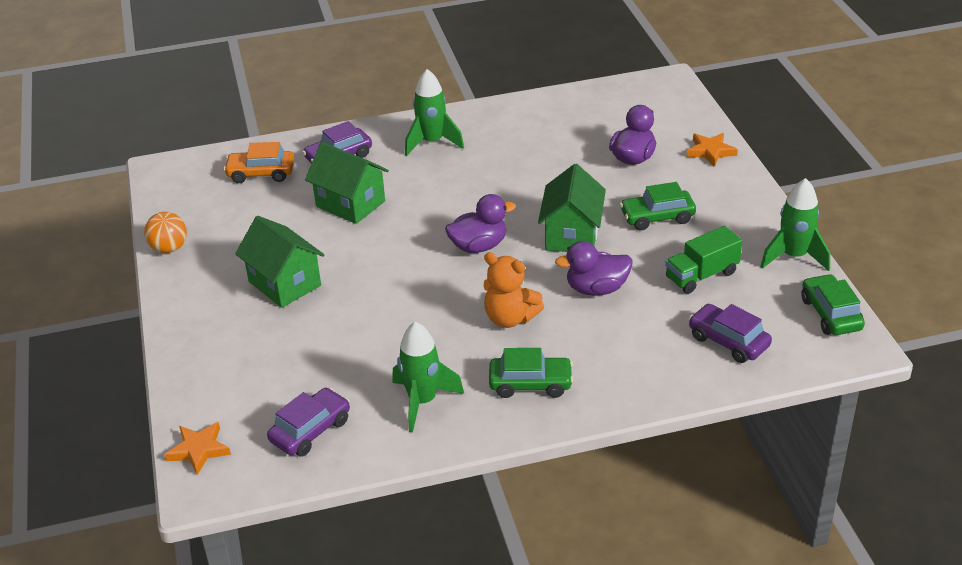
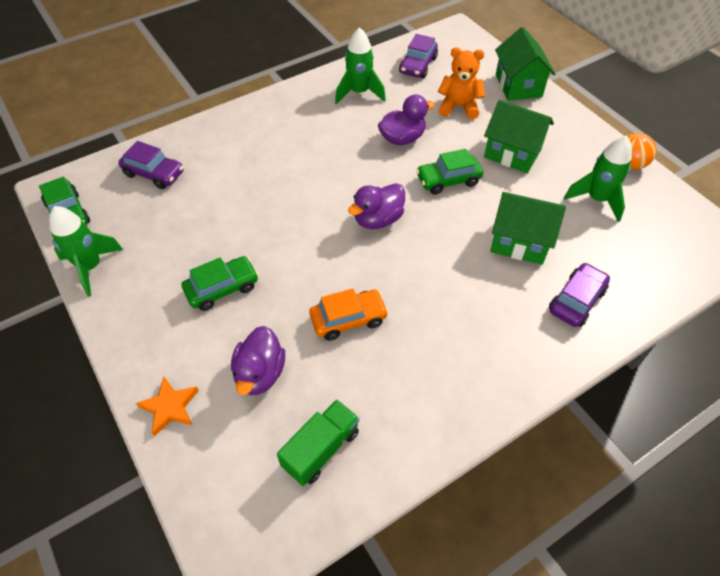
camera: 160 degrees right, 15 degrees up
(199, 450) = (474, 45): orange star -> none
(261, 173) = (632, 260): orange car -> orange car (348, 319)
(432, 142) = (493, 347): green rocket -> green rocket (596, 199)
(510, 318) = (325, 159): orange teddy bear -> orange teddy bear (459, 107)
(530, 384) = (293, 116): green car -> green car (448, 180)
(571, 235) = (299, 249): green house -> green house (518, 86)
(596, 289) = (264, 198): purple duck -> purple duck (402, 138)
(701, 275) = (176, 229): green truck -> green truck (321, 449)

